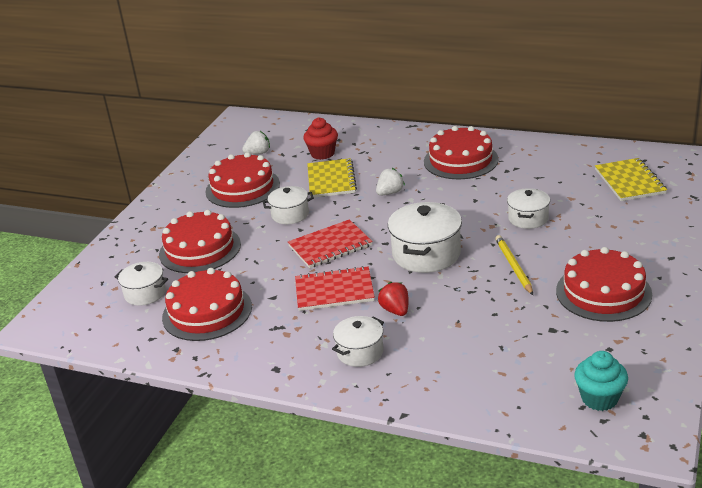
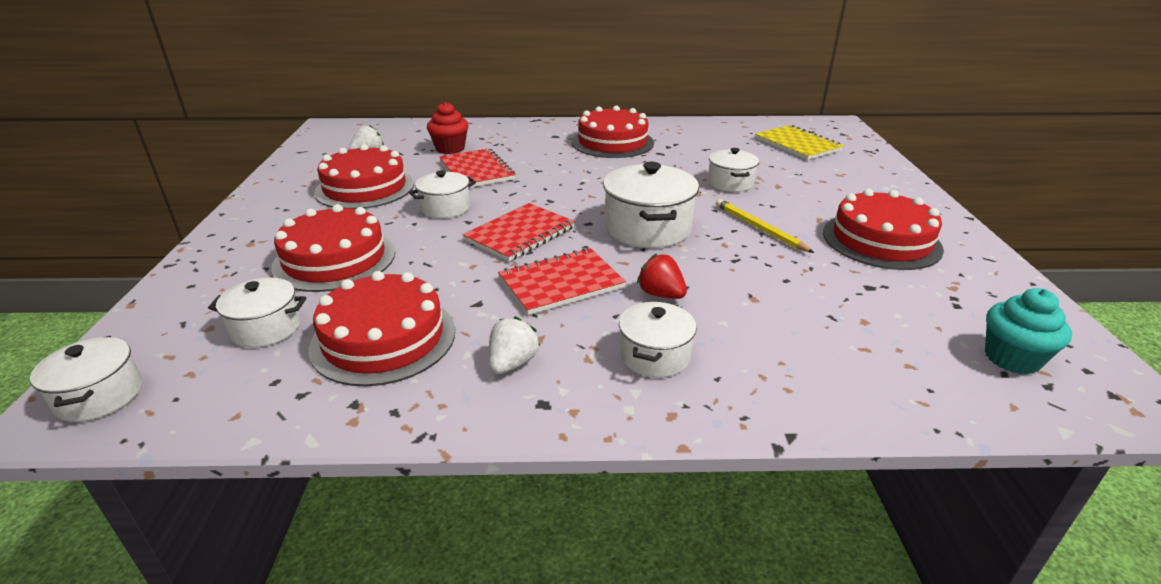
camera: 25 degrees left, 0 degrees up
(54, 320) = (99, 396): none -> white pot
(331, 180) = (477, 170): yellow notebook -> red notebook
(390, 193) = (556, 176): white strawberry -> white strawberry (512, 363)

